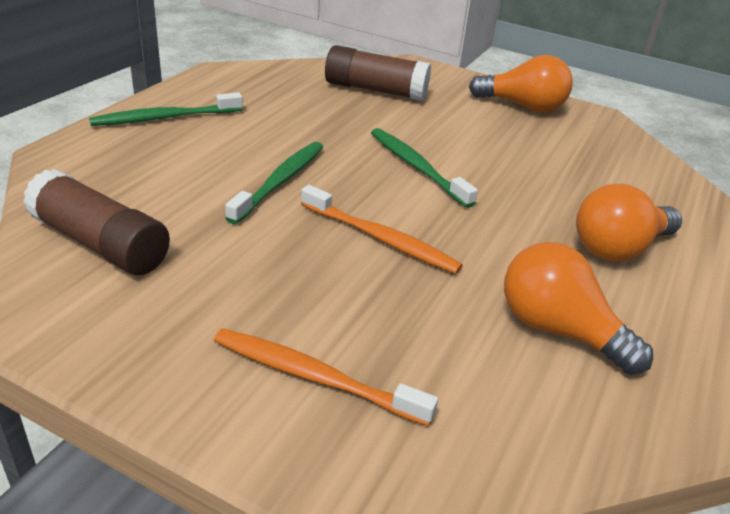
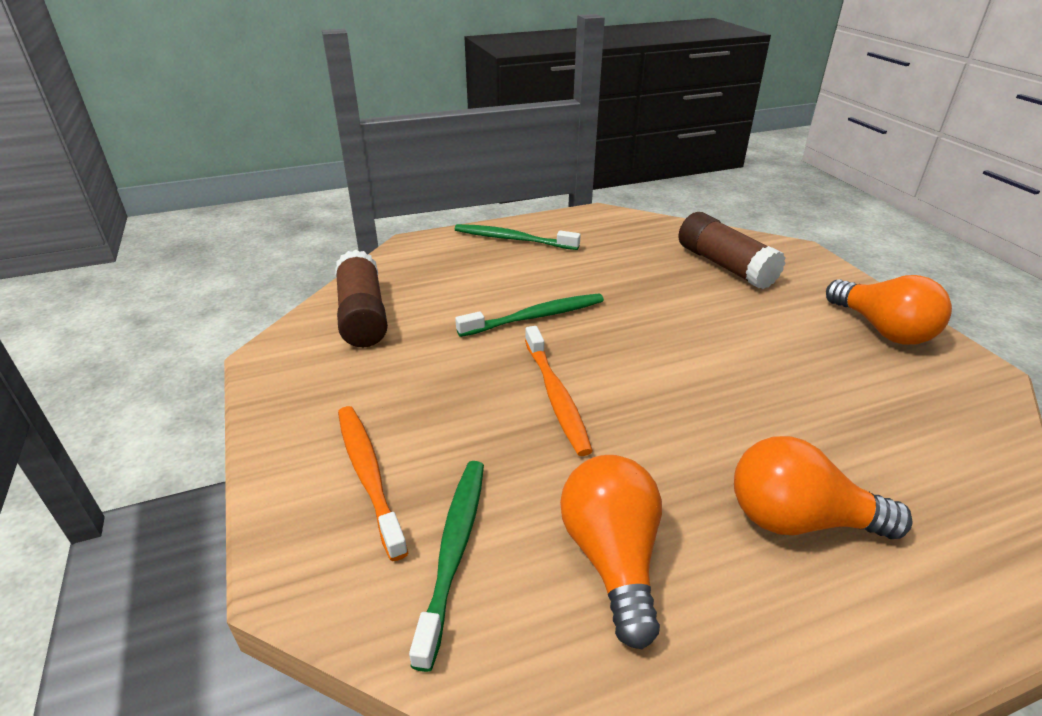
camera: 45 degrees right, 0 degrees up
(417, 167) = (672, 348): green toothbrush -> green toothbrush (454, 550)

